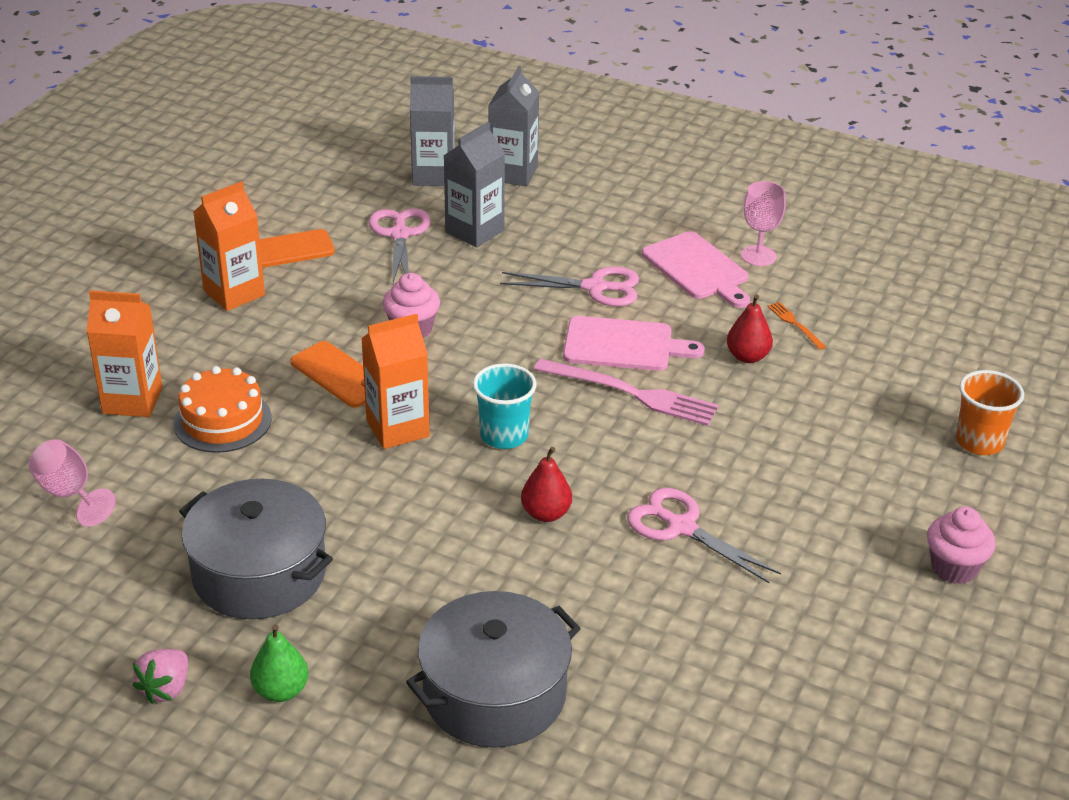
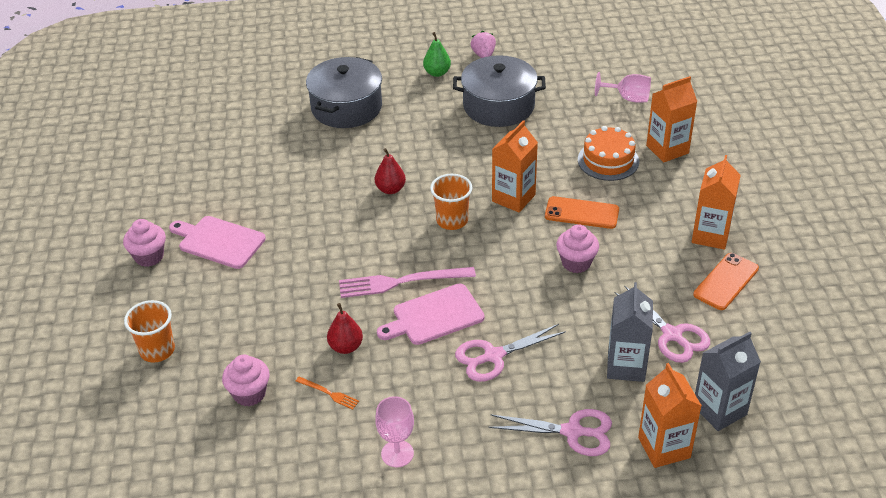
camera: 150 degrees right, 5 degrees up
(504, 435) = (452, 220): turquoise cup -> orange cup
(513, 173) = (664, 447): grey carton -> orange carton
(681, 527) = (313, 213): pink scissors -> pink scissors (572, 432)
(697, 269) = (434, 414): pink cutting board -> pink cutting board (219, 241)
(884, 357) = (249, 394): none -> pink cupcake

